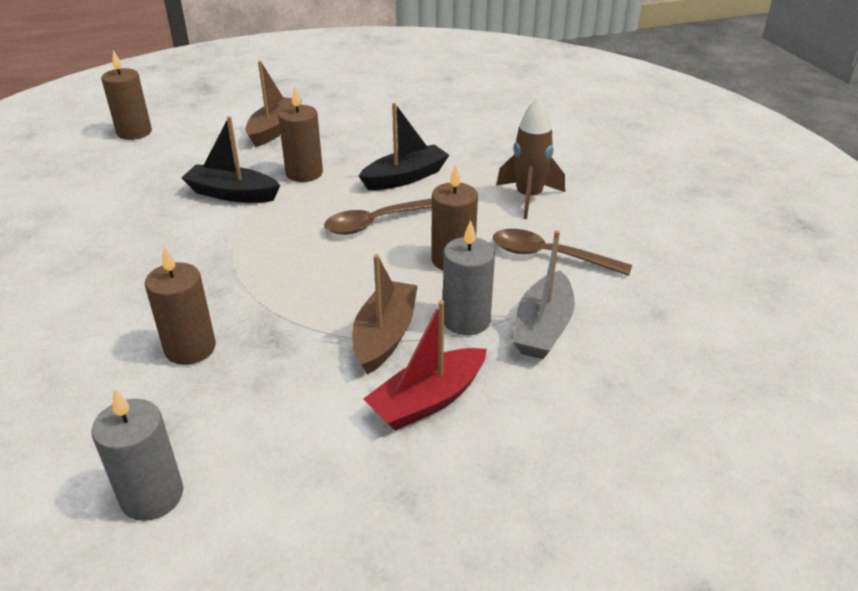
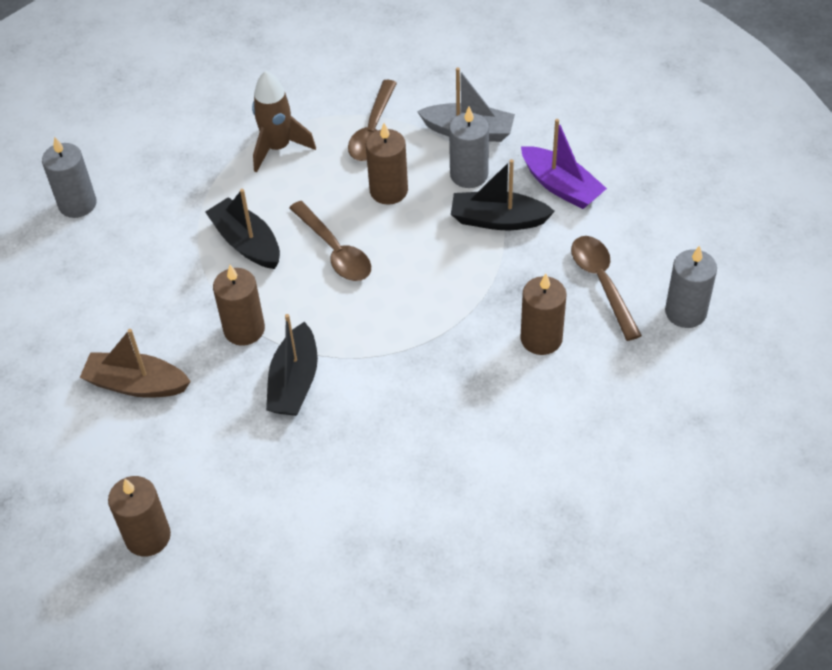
camera: 95 degrees left, 15 degrees up
(245, 414) = (602, 283): none -> brown spoon
(385, 336) = (498, 220): brown boat -> black boat
(428, 400) = (561, 186): red boat -> purple boat
(474, 108) = (77, 204): none -> grey candle

